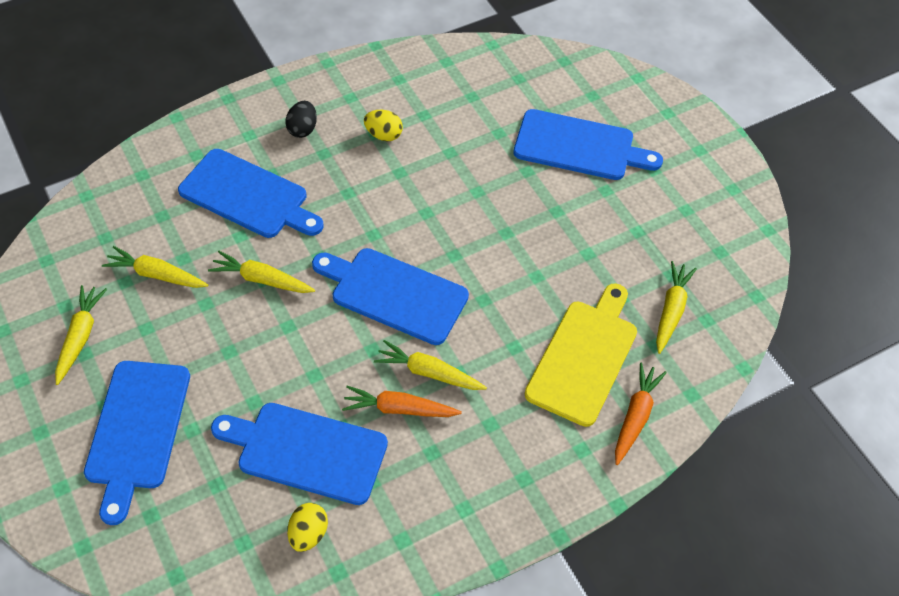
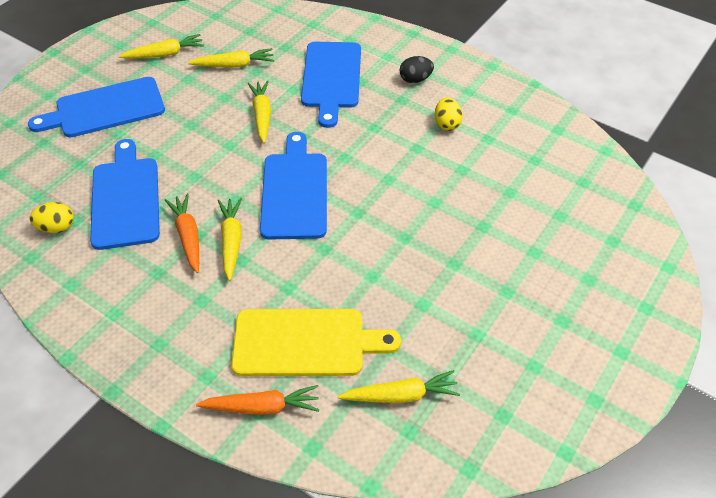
camera: 65 degrees right, 5 degrees down
(156, 275) = (234, 65): yellow carrot -> yellow carrot turned 90 degrees clockwise
(579, 147) = (542, 253): blue cutting board -> none

